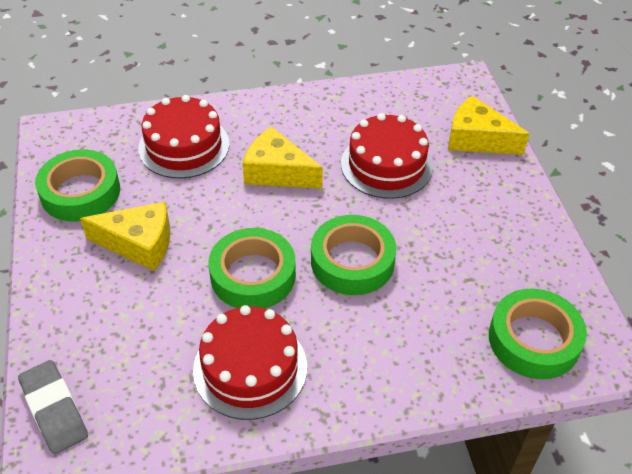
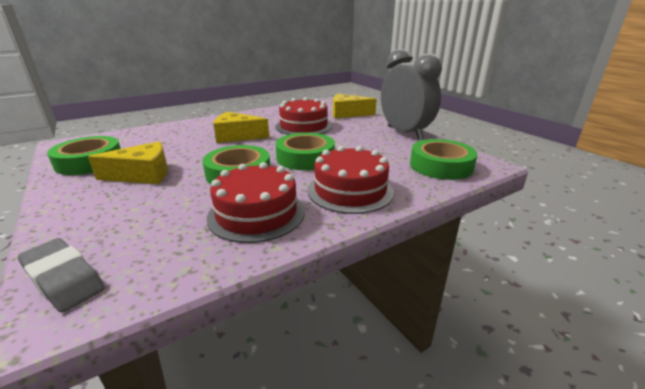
camera: 20 degrees left, 20 degrees down
(184, 146) = (168, 136): red cake -> red cake (350, 190)
(537, 231) = (404, 133): none -> grey clock

